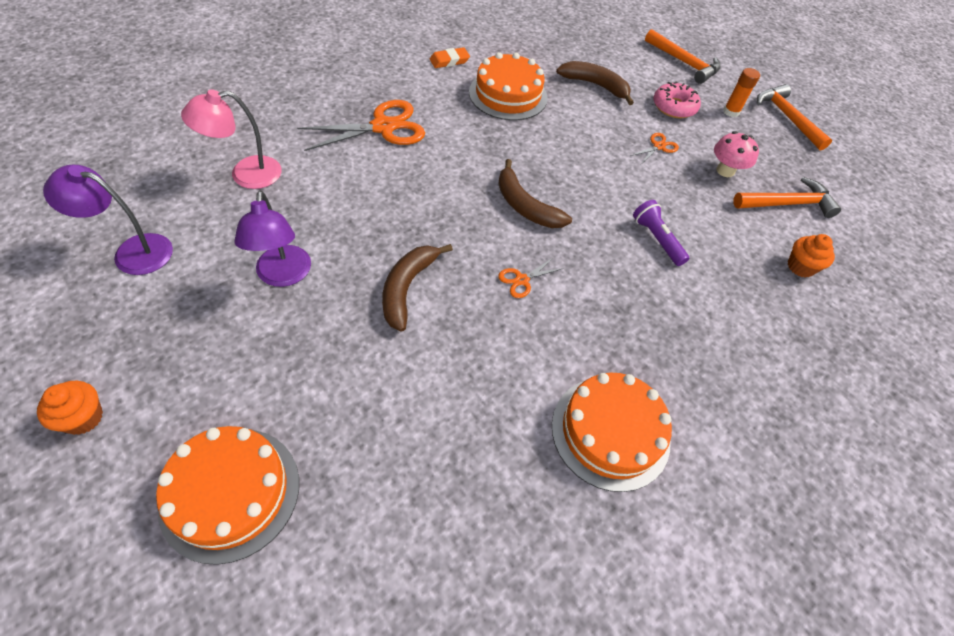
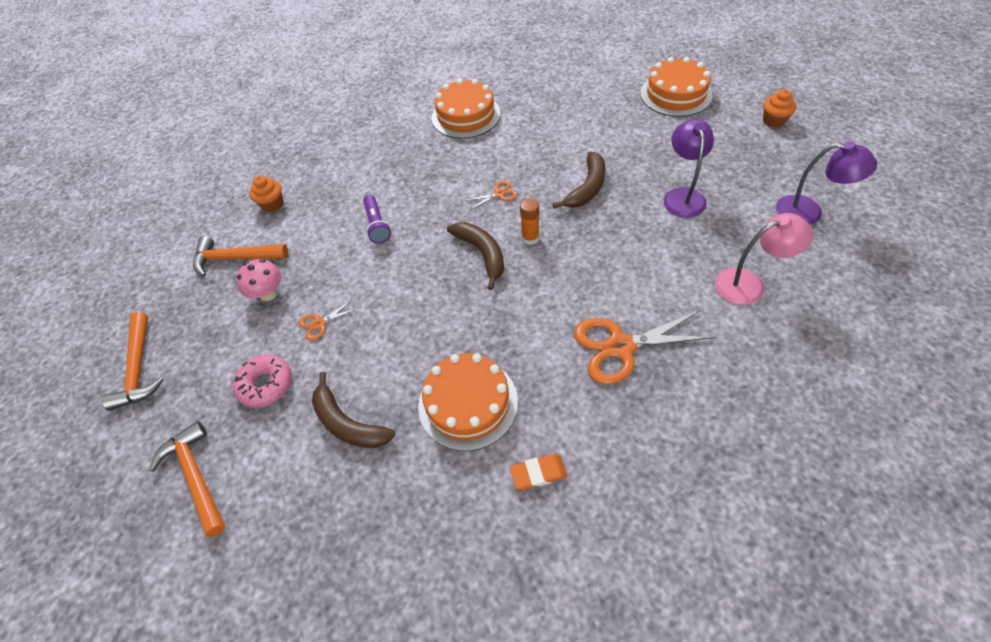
camera: 160 degrees left, 0 degrees up
(731, 112) = (200, 377): orange glue stick -> orange glue stick (530, 238)

